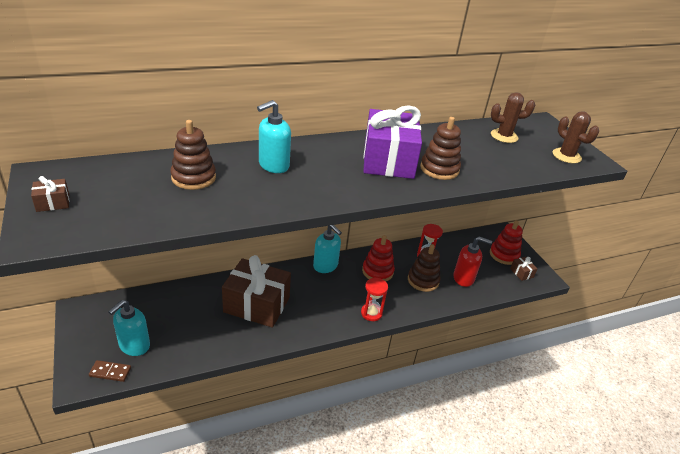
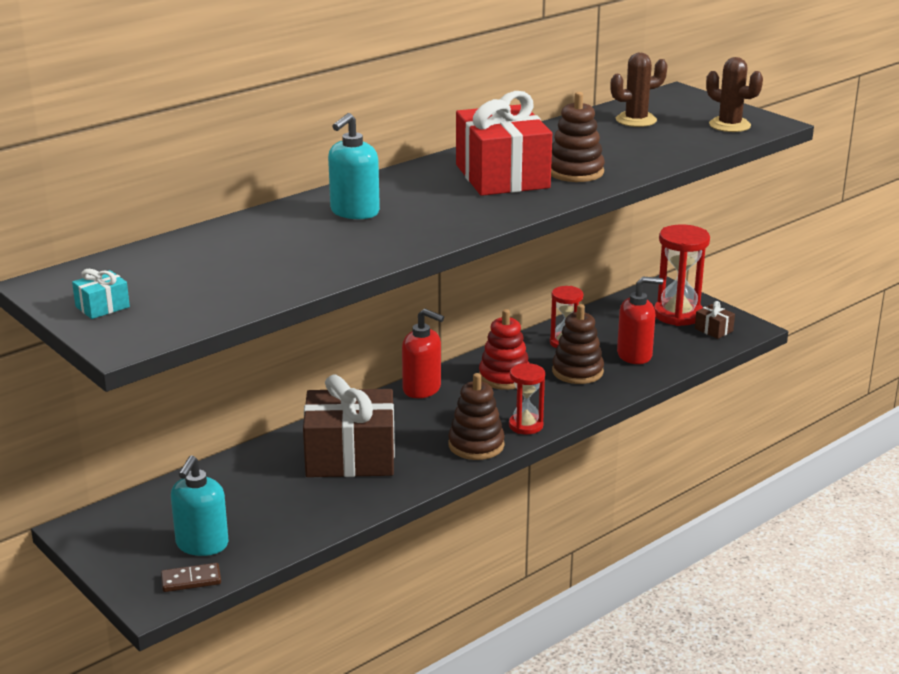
camera: 15 degrees left, 10 degrees down
(53, 203) = (102, 307): brown gift -> turquoise gift
(193, 177) = (260, 245): brown stacking toy -> brown stacking toy (476, 445)
(325, 266) = (422, 389): turquoise soap dispenser -> red soap dispenser
(388, 160) = (502, 176): purple gift -> red gift
(504, 255) = (678, 315): red stacking toy -> red hourglass

